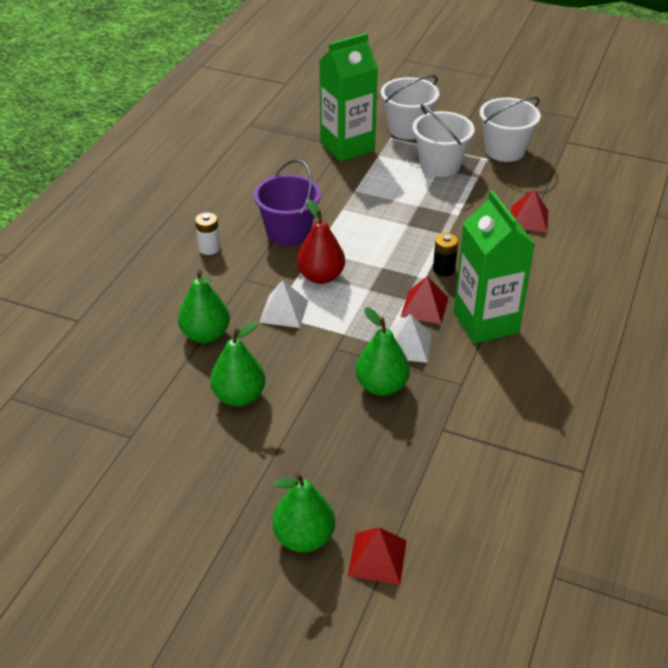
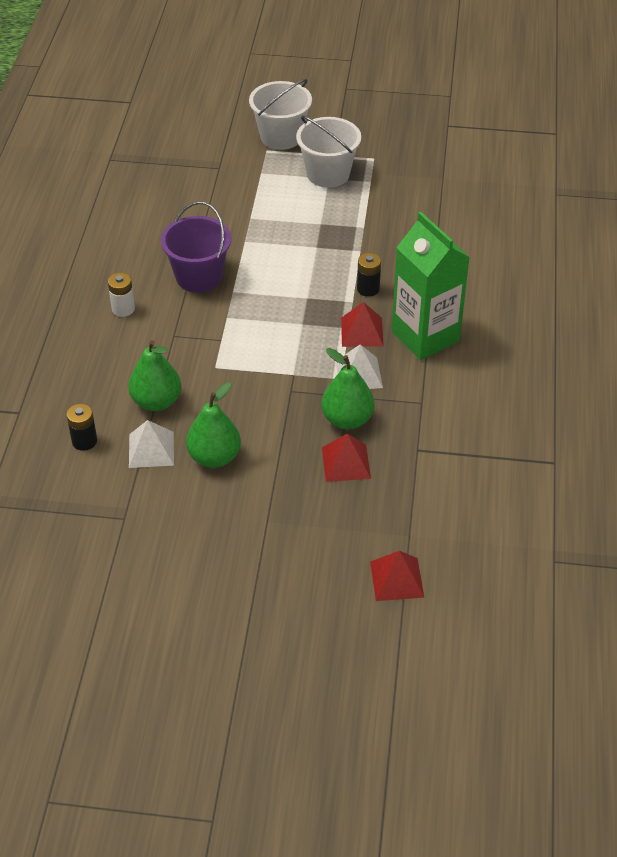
camera: 15 degrees left, 5 degrees up
(124, 358) = (84, 441): none -> black battery
(284, 311) = (225, 362): white pyramid -> white pyramid (151, 449)
(304, 537) = (325, 576): green pear -> none
(321, 276) = (249, 319): red pear -> none
(347, 146) = (224, 168): green carton -> none
(504, 150) = (388, 146): white bucket -> none
(529, 219) = (435, 219): red pyramid -> red pyramid (346, 463)

